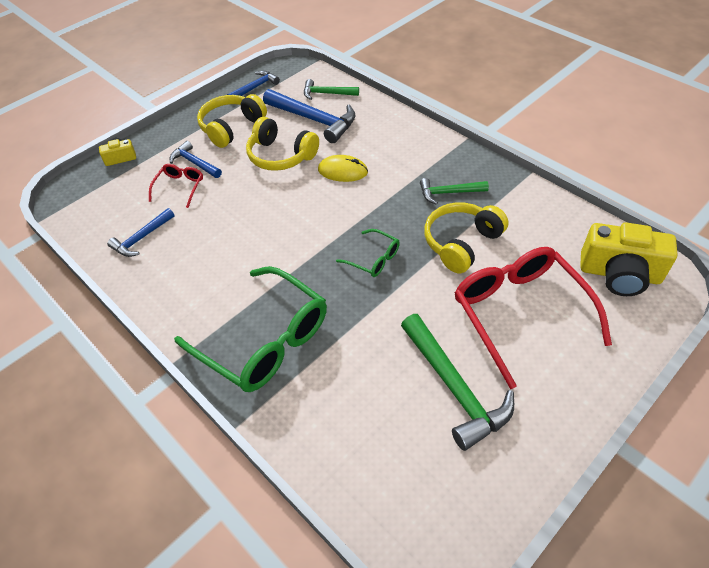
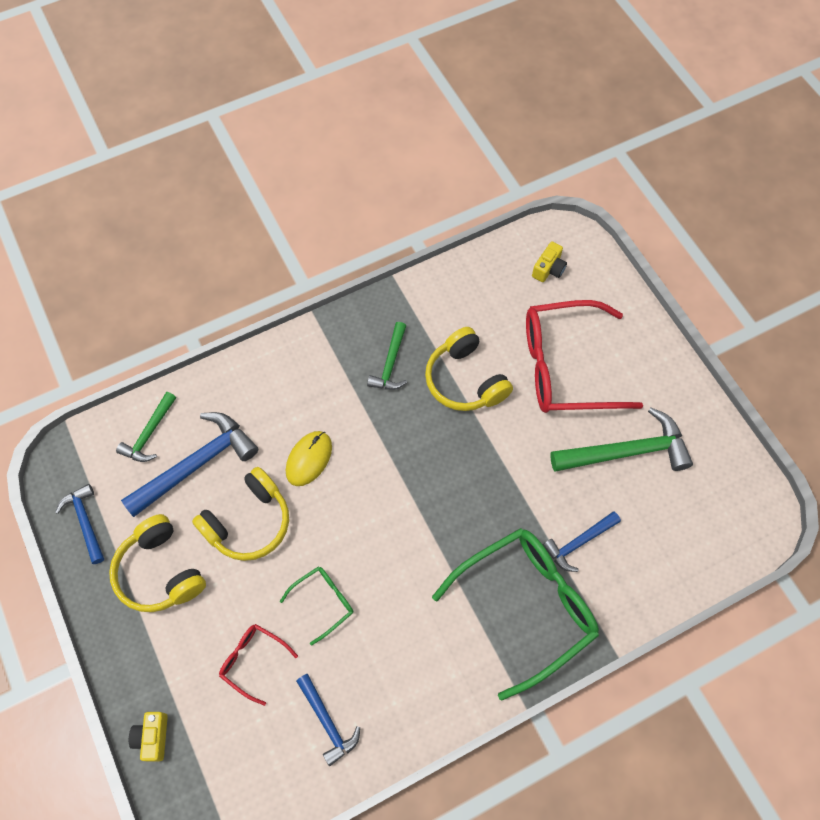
camera: 75 degrees left, 15 degrees up
(194, 163) = (212, 634): blue hammer -> blue hammer (578, 543)
(374, 259) = (456, 469): green glasses -> green glasses (323, 602)
(619, 274) = (548, 269): yellow camera -> yellow camera, size x0.49

